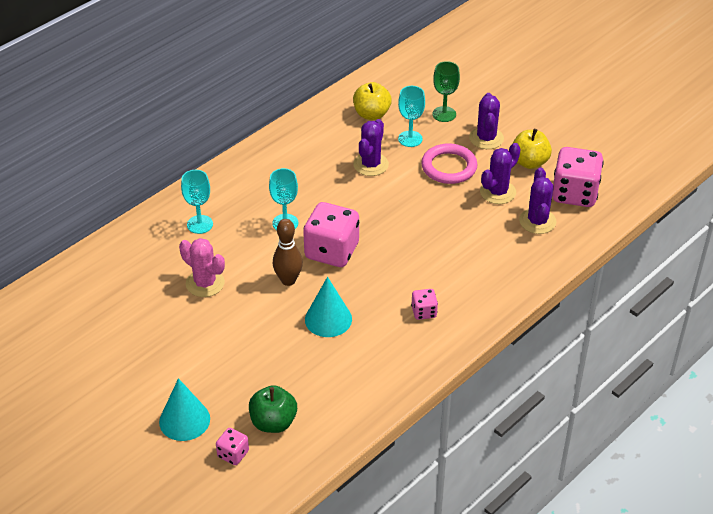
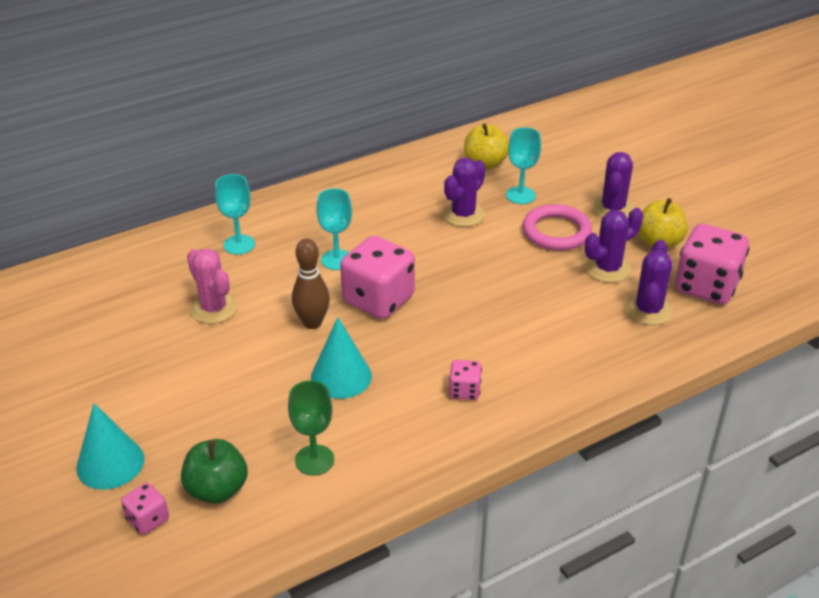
camera: 15 degrees right, 5 degrees down
(444, 114) = (570, 176): green goblet -> green goblet (314, 460)

